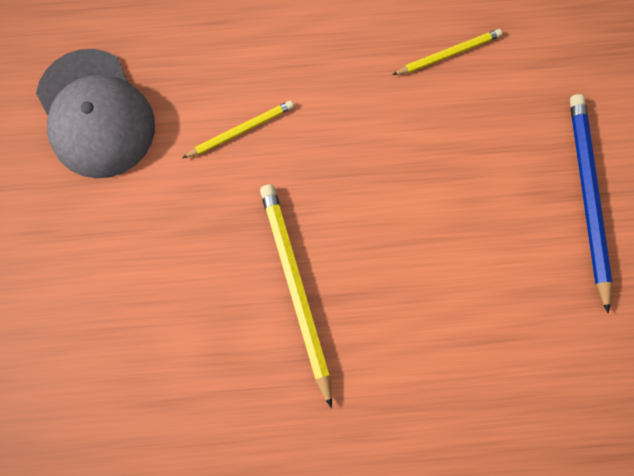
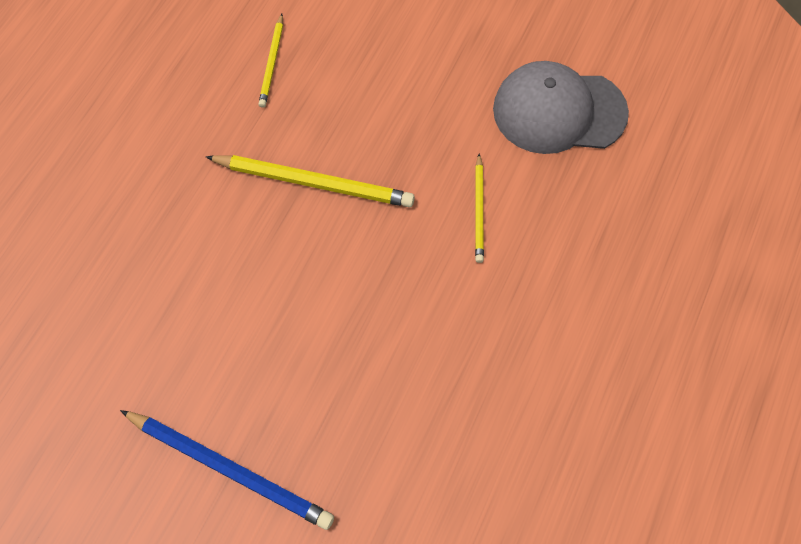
camera: 120 degrees right, 10 degrees down
(448, 53) = (451, 431): yellow pencil -> yellow pencil (272, 63)

